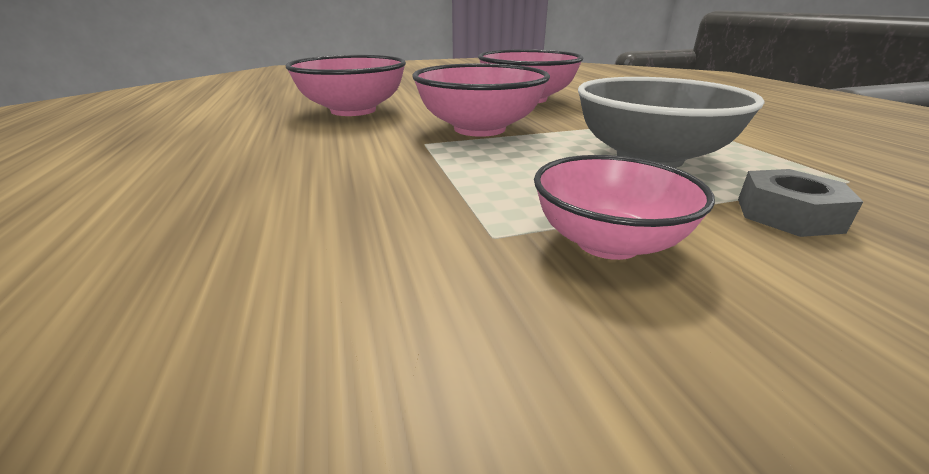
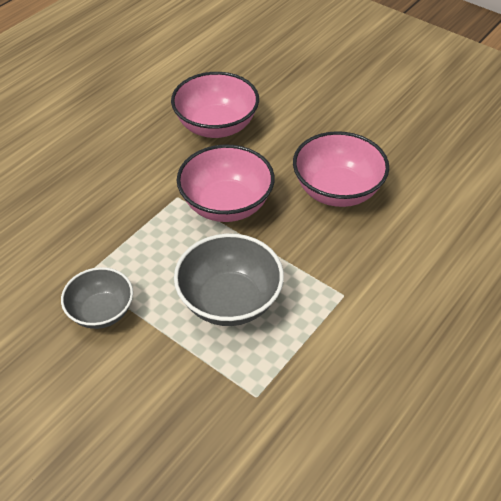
camera: 55 degrees right, 20 degrees up
(607, 242) = (101, 312): pink bowl -> grey bowl
(787, 215) = (175, 368): grey nut -> none

